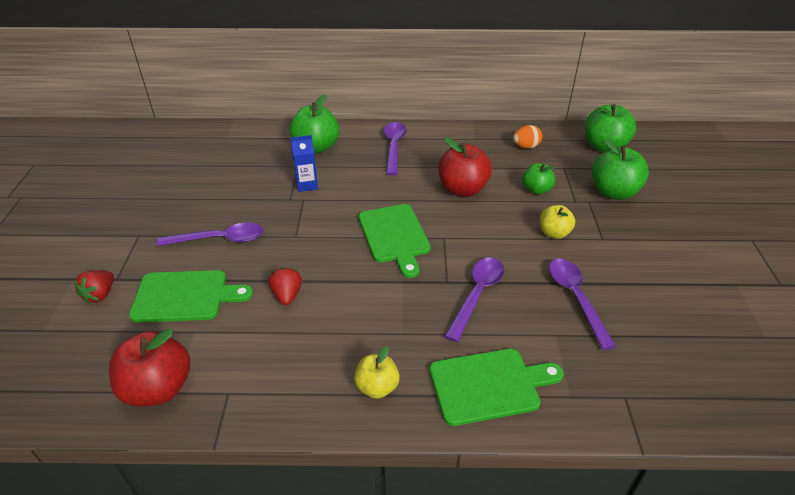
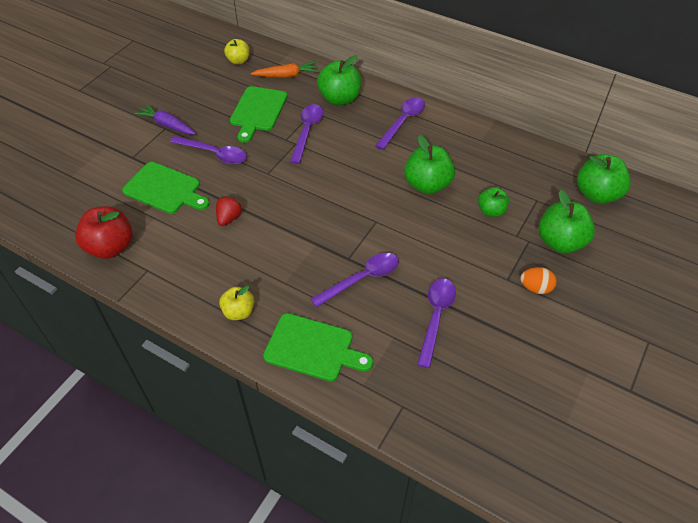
camera: 30 degrees right, 10 degrees up
(100, 295) = (116, 165): red strawberry -> none
(139, 231) = (167, 125): none -> purple carrot
(244, 144) = (286, 75): none -> orange carrot
(307, 185) = (307, 131): blue carton -> purple spoon
(395, 236) = (339, 204): green cutting board -> green cutting board (258, 111)
(462, 189) = (427, 185): red apple -> green apple
(526, 147) = (520, 165): orange egg -> orange egg (535, 288)
(554, 233) = (469, 256): yellow apple -> yellow apple (238, 61)

